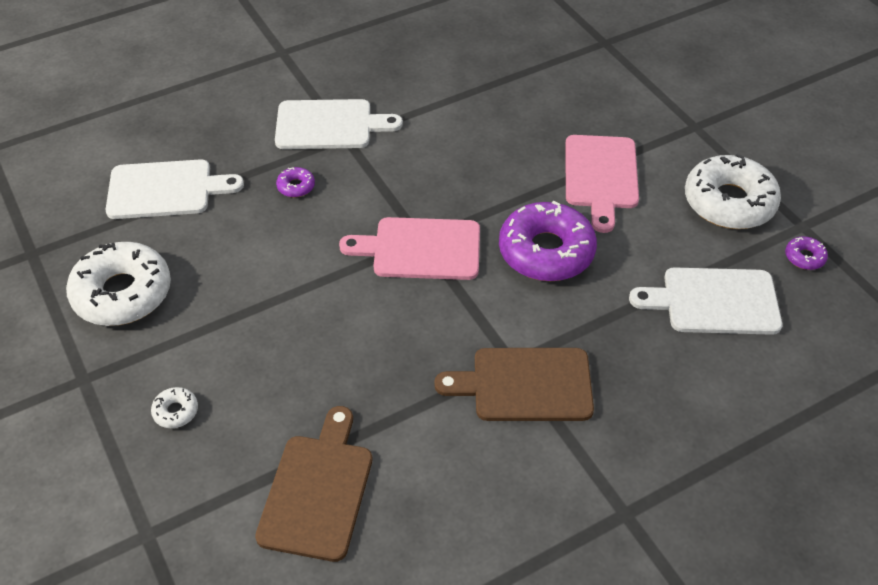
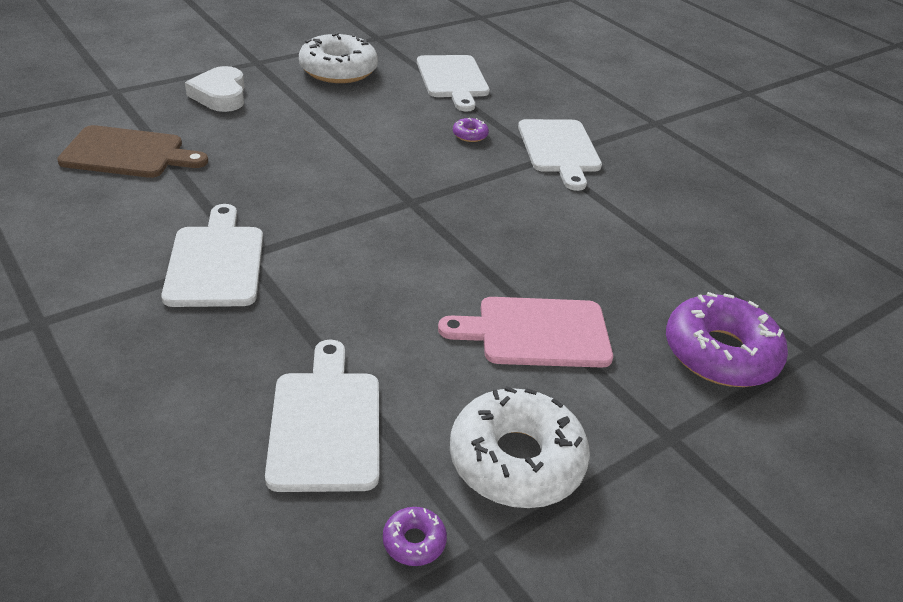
camera: 80 degrees right, 10 degrees down
(176, 411) = (220, 95): white donut -> white heart
(421, 249) = (397, 201): pink cutting board -> none
(525, 385) = (216, 262): brown cutting board -> white cutting board
(546, 251) = (402, 283): purple donut -> purple donut (720, 353)

